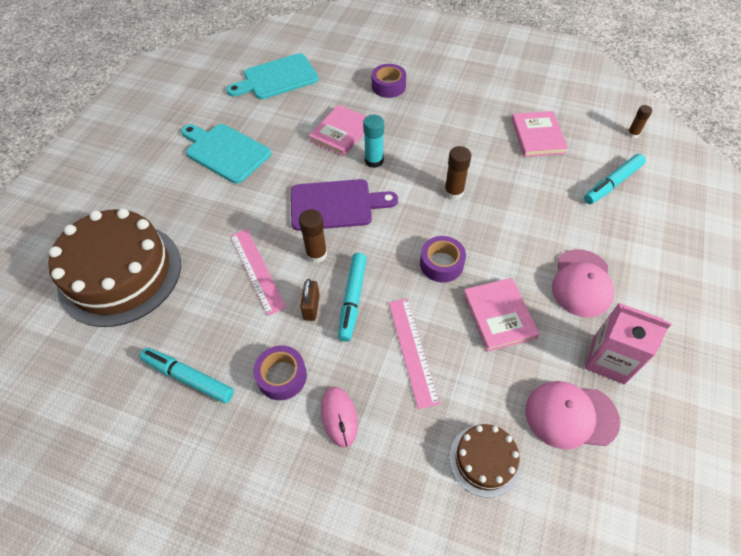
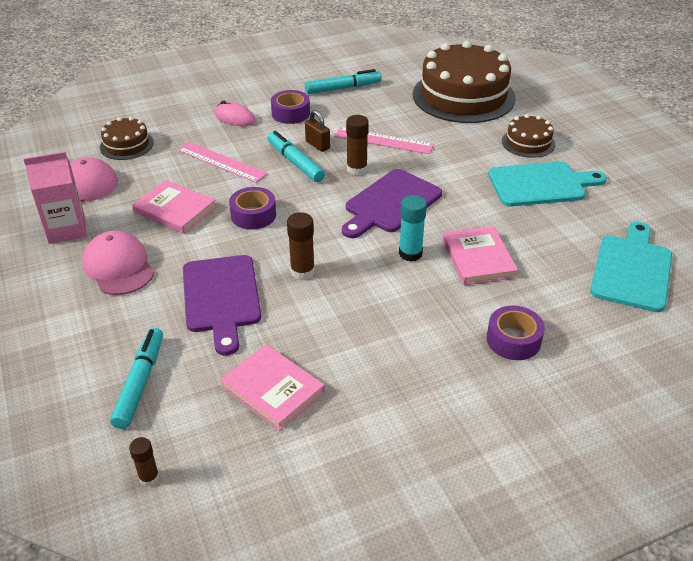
camera: 135 degrees right, 15 degrees down
(170, 188) = (528, 142): none -> brown cake
(523, 207) = (221, 298): none -> purple cutting board

